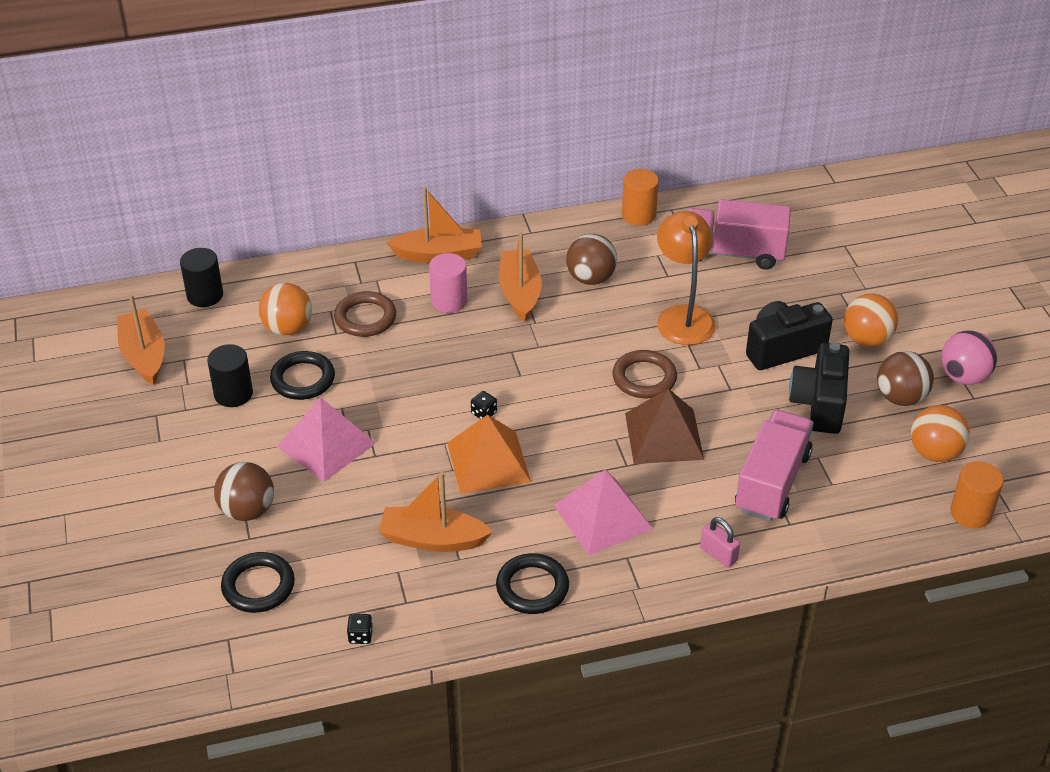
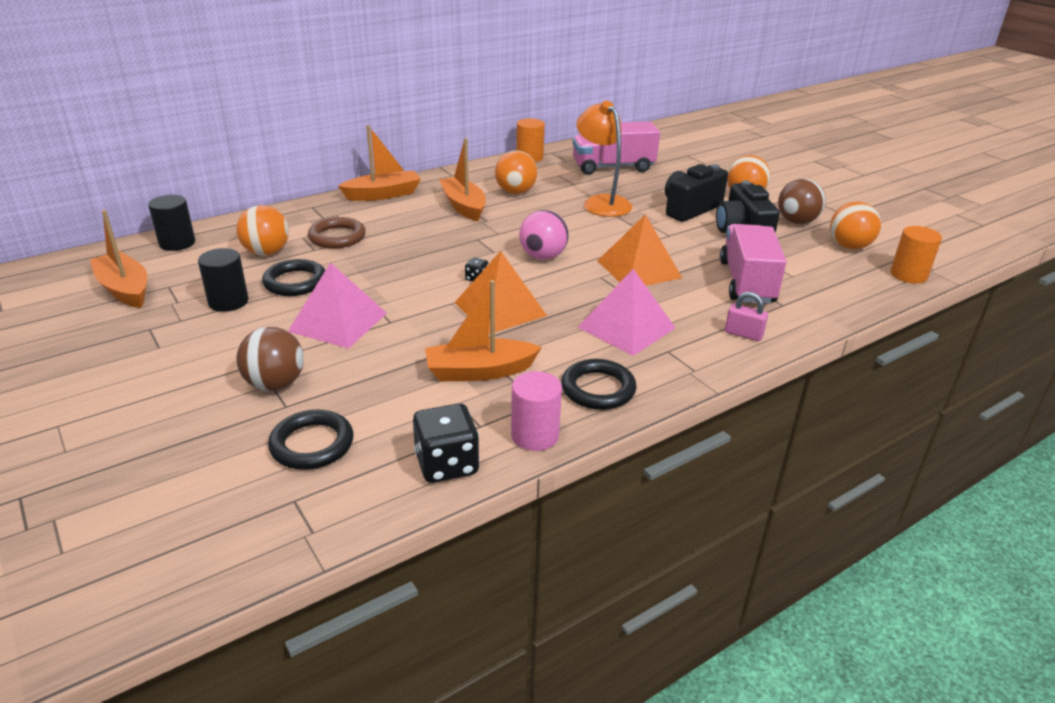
camera: 20 degrees left, 10 degrees down
(360, 636) = (447, 464): black dice -> black dice, size x2.14
(449, 301) = (406, 218): pink cylinder -> pink cylinder (535, 435)
(590, 278) = (515, 192): brown ball -> orange ball
(644, 378) = (597, 238): brown ring -> none
(664, 436) = (639, 269): brown pyramid -> orange pyramid
(963, 377) = (828, 205): pink ball -> pink ball (543, 256)

